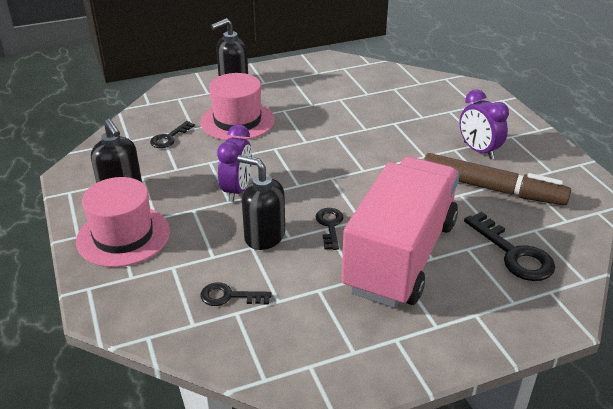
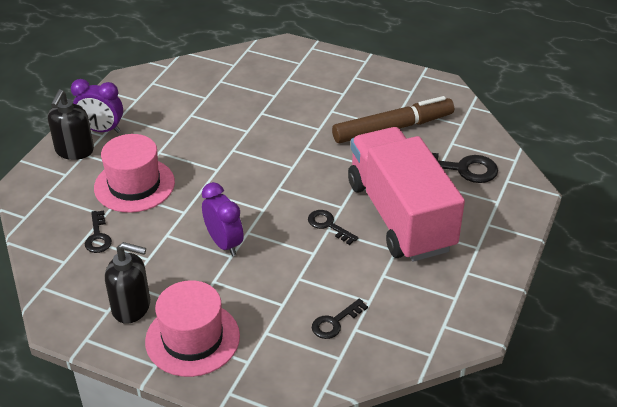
camera: 45 degrees left, 5 degrees up
(264, 236) = (296, 264): black soap dispenser -> none
(478, 150) = (348, 102): purple clock -> purple clock (102, 130)

